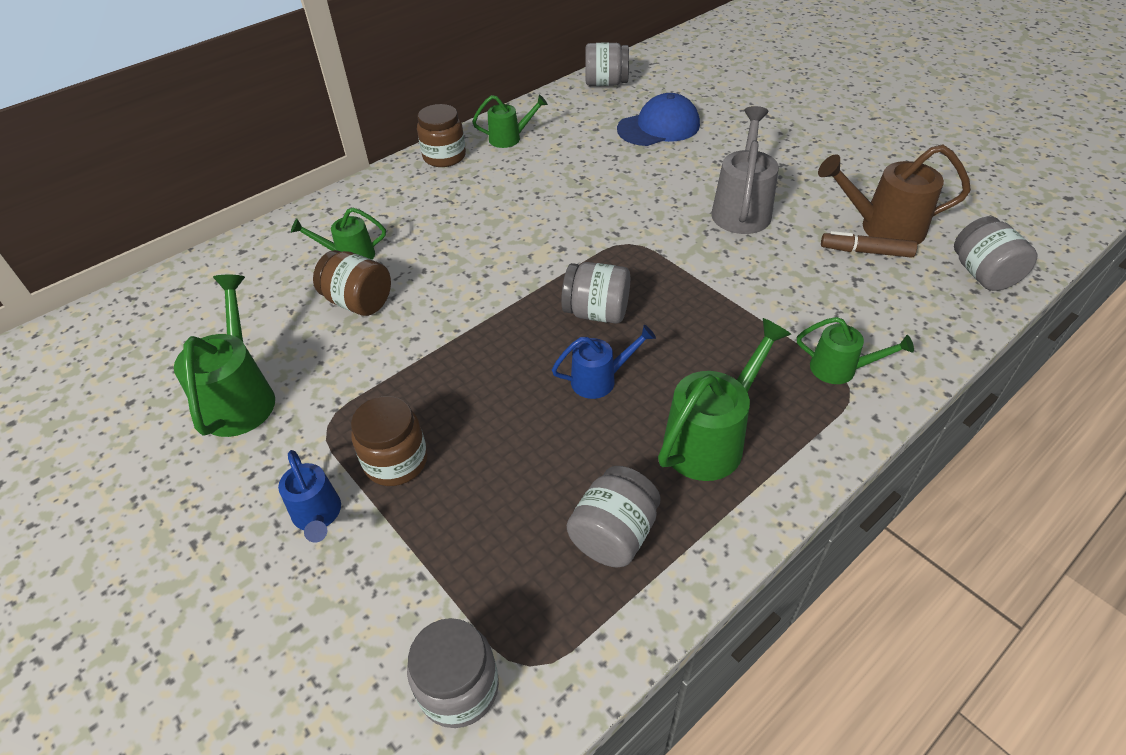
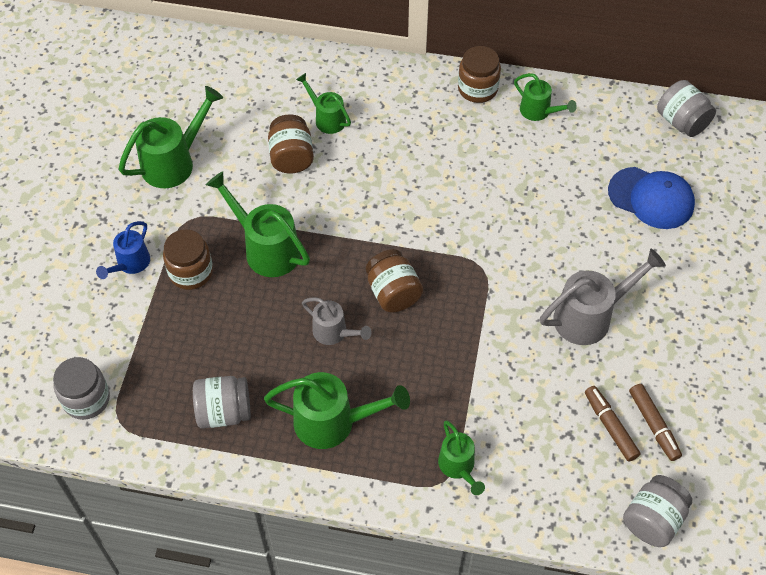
camera: 50 degrees right, 10 degrees up
(441, 379) = (266, 248): none -> green watering can
(596, 312) = (393, 293): grey jar -> brown jar
(600, 380) = (334, 333): blue watering can -> grey watering can
(882, 228) = (653, 425): brown watering can -> brown marker

